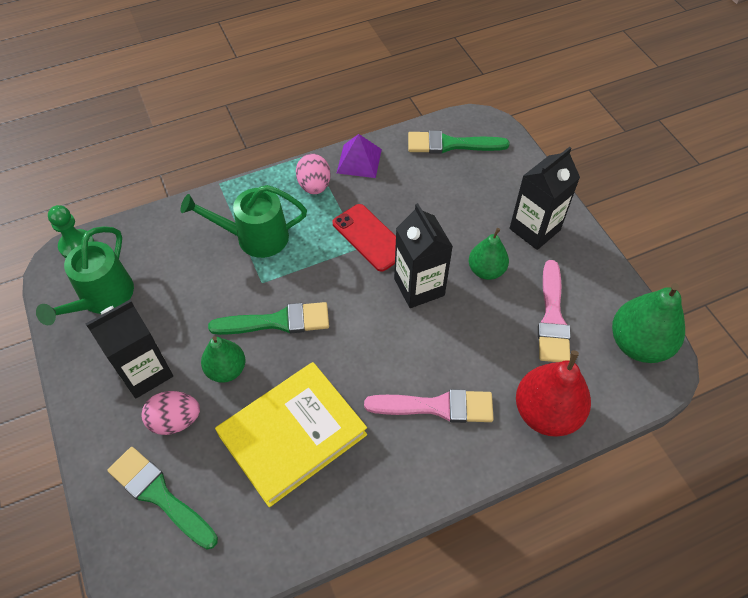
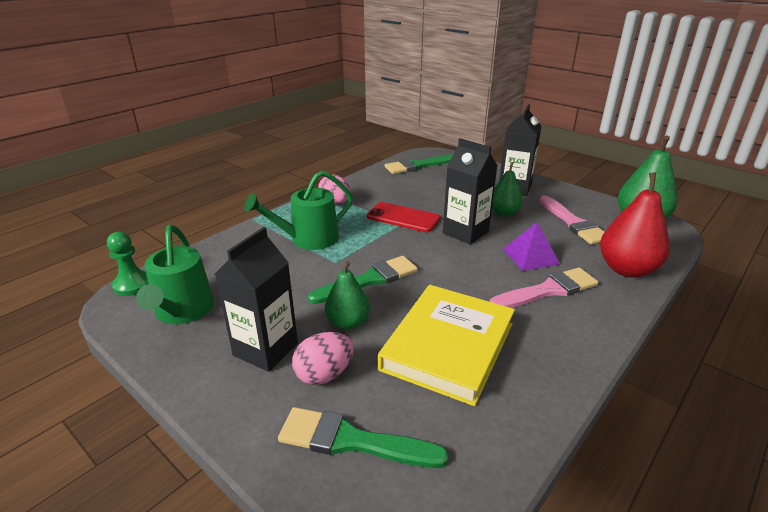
camera: 25 degrees left, 25 degrees down
(359, 161) = (359, 185): purple pyramid -> purple pyramid (530, 256)

